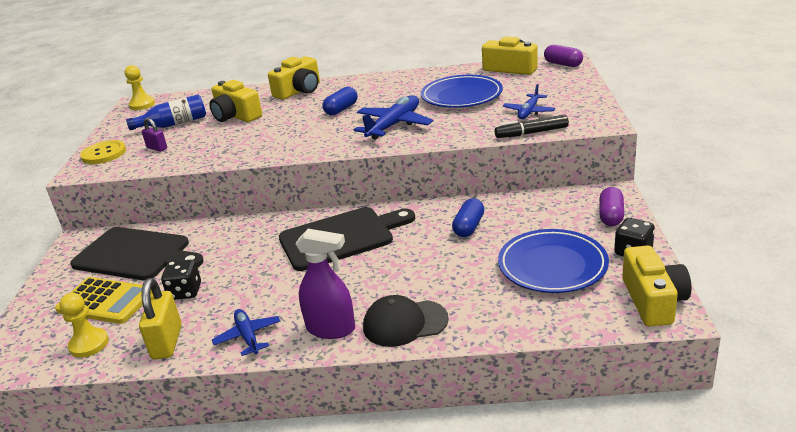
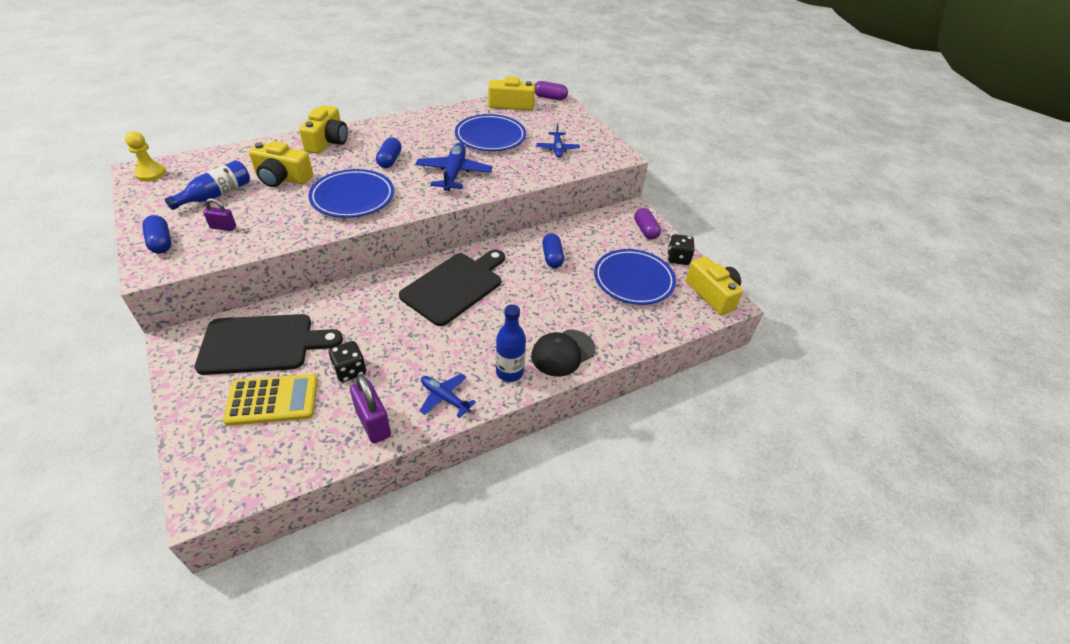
camera: 35 degrees left, 15 degrees up
(89, 344) = (294, 447): yellow pawn -> none
(104, 154) = (161, 242): yellow button -> blue capsule
(167, 342) = (373, 423): yellow padlock -> purple padlock
(280, 136) = (353, 197): none -> blue plate
(331, 329) = (509, 372): purple spray bottle -> blue bottle
(532, 133) = (574, 170): black marker -> none

